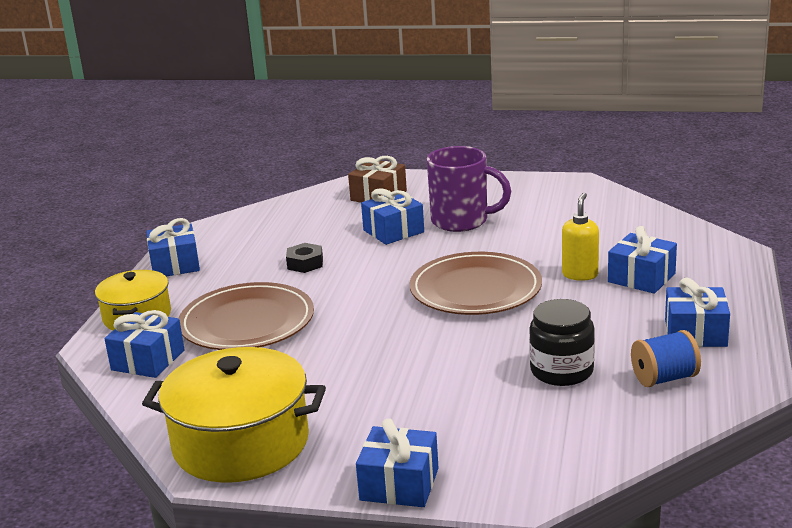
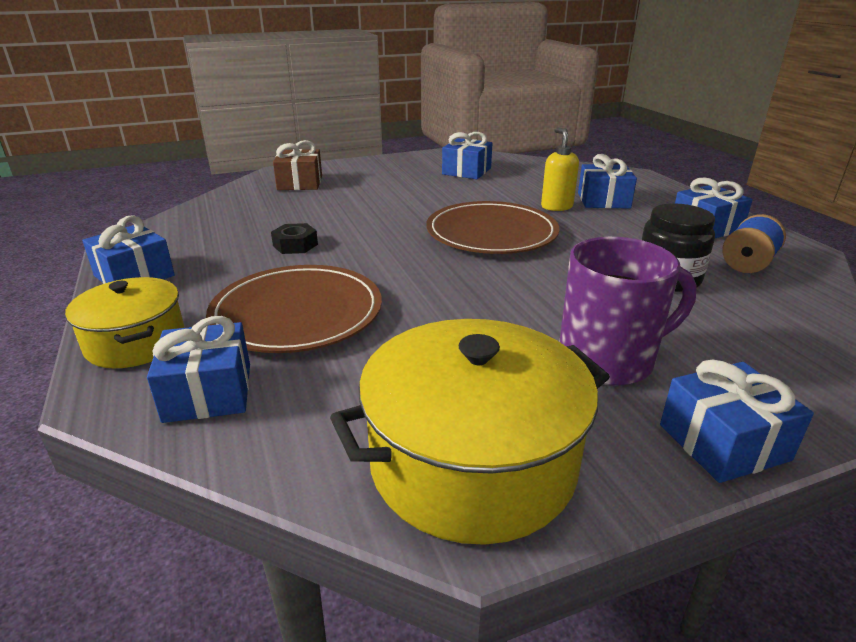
camera: 35 degrees left, 5 degrees up
(393, 231) = (351, 205): blue gift -> blue gift (466, 171)
(461, 221) = (402, 188): purple mug -> purple mug (608, 360)

